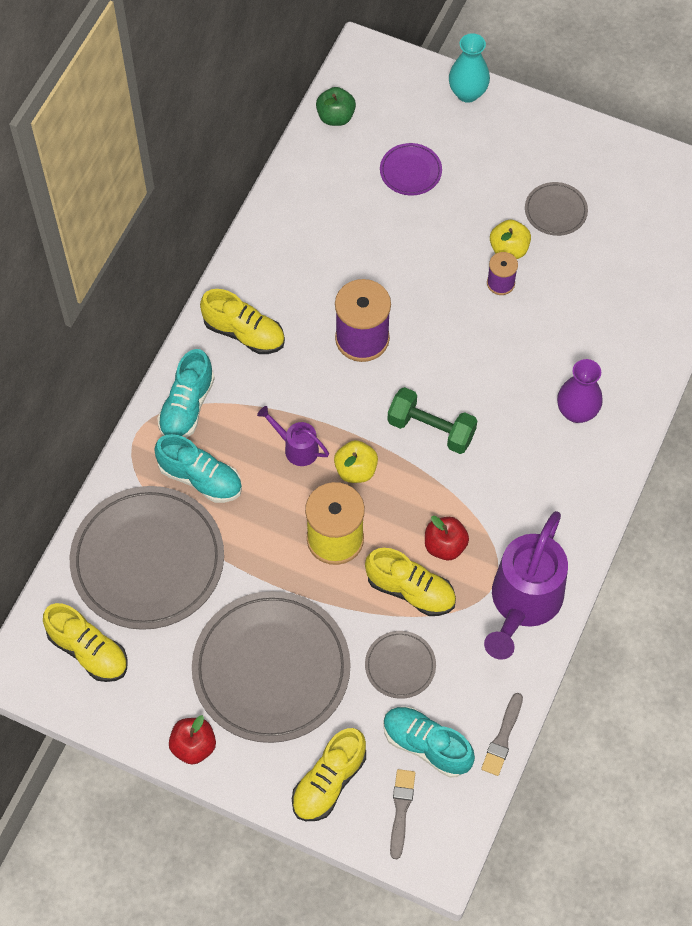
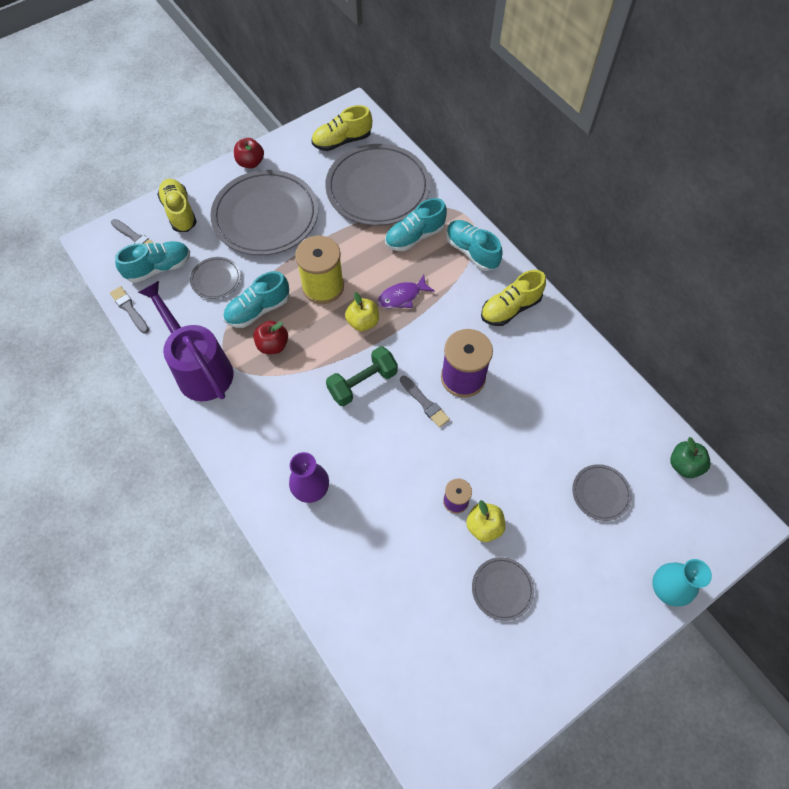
camera: 120 degrees right, 0 degrees up
(296, 448) = (402, 297): purple watering can -> purple fish
(410, 171) = (600, 493): purple plate -> grey plate
(410, 590) = (258, 310): yellow shoe -> turquoise shoe
(415, 359) = (425, 403): none -> grey brush

